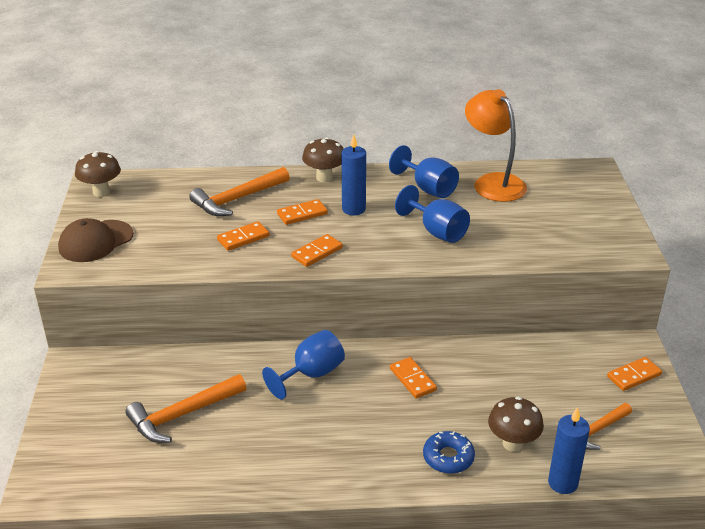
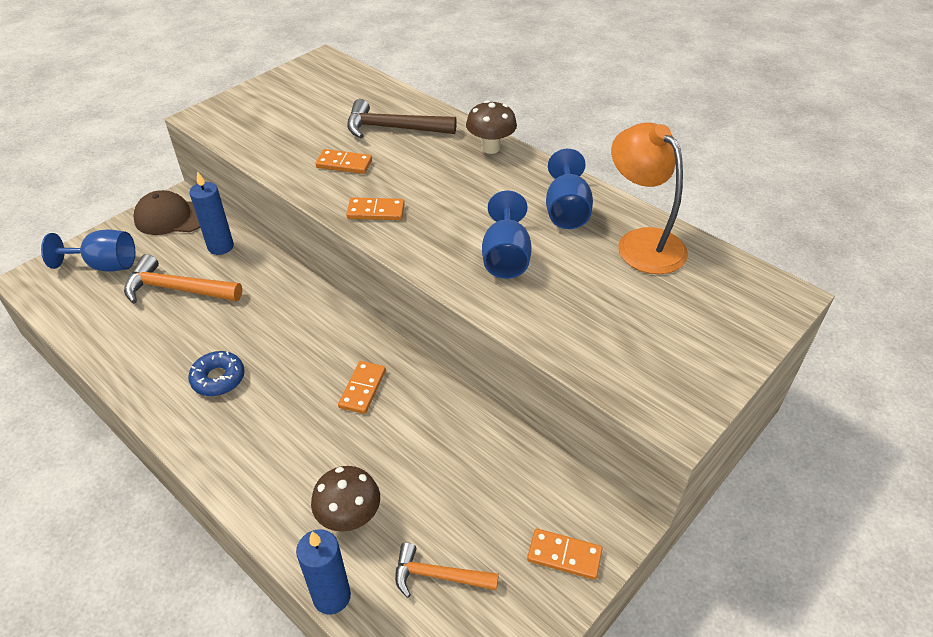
camera: 45 degrees right, 10 degrees up
(95, 241) = (249, 106): brown cap -> brown cap (172, 217)
(101, 192) = (313, 70): brown mushroom -> none
(237, 199) = (393, 128): orange hammer -> brown hammer
(302, 214) = (420, 170): orange domino -> none
(311, 374) = (299, 323): blue goblet -> blue goblet (105, 265)
(353, 209) = (468, 191): blue candle -> blue candle (220, 247)
(448, 457) = (283, 482): blue donut -> blue donut (218, 378)
(493, 182) = (642, 242): orange lamp -> orange lamp turned 45 degrees counterclockwise

